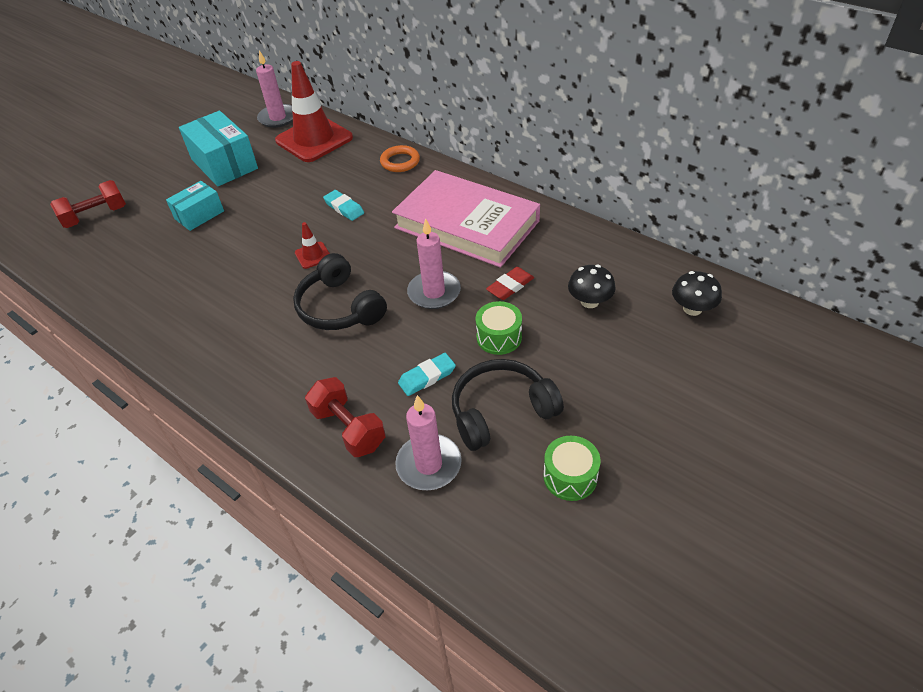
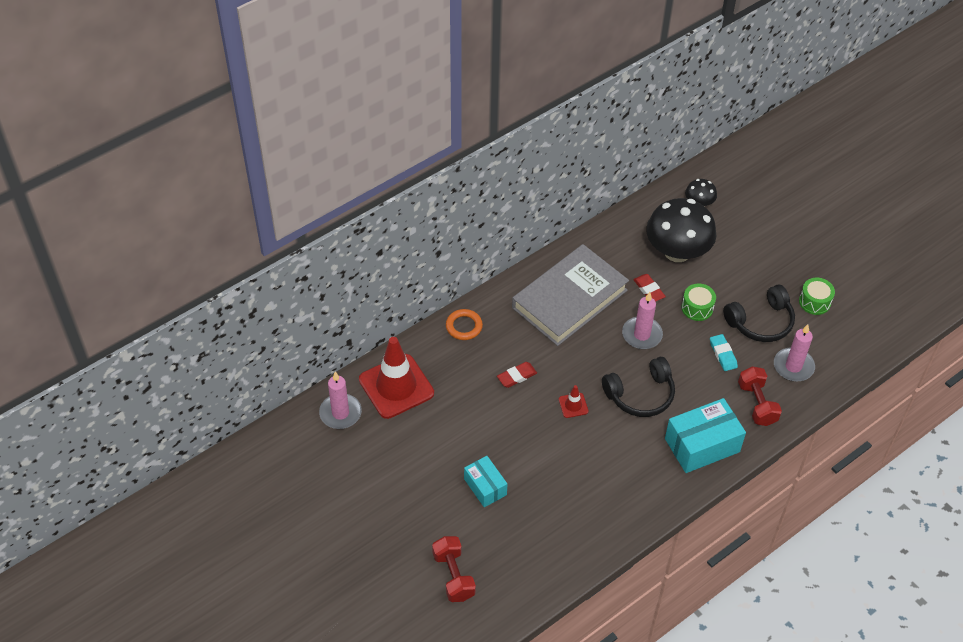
camera: 80 degrees left, 5 degrees up
(224, 164) = (407, 464): turquoise box -> turquoise box (702, 445)
(344, 208) = (516, 376): turquoise eraser -> red eraser
(348, 428) = (757, 404): red dumbbell -> red dumbbell turned 75 degrees counterclockwise
(467, 224) = (569, 299): pink book -> grey book
(501, 411) = (760, 322): black headphones -> black headphones turned 105 degrees counterclockwise
(589, 301) = (677, 251): black mushroom -> black mushroom, size x2.12

